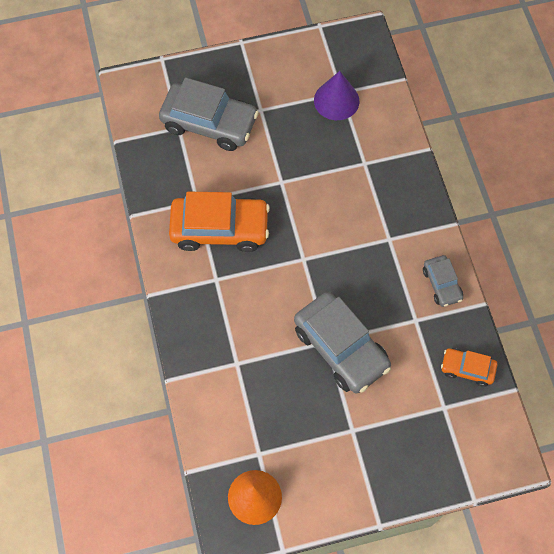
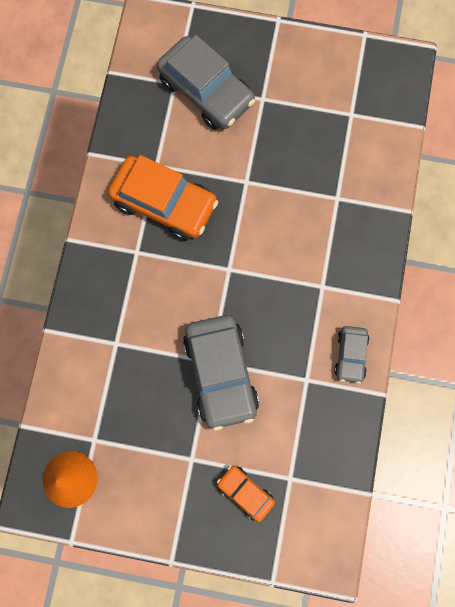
camera: 25 degrees right, 10 degrees up
(336, 100) = (342, 120): purple cone -> none
(467, 369) = (332, 451): orange car -> orange car (245, 492)

